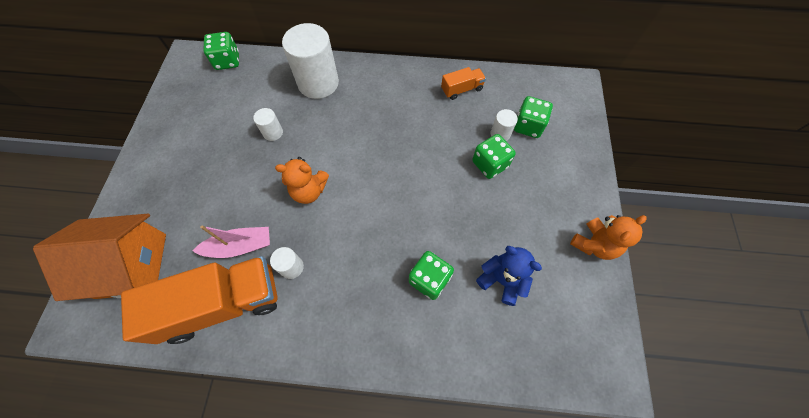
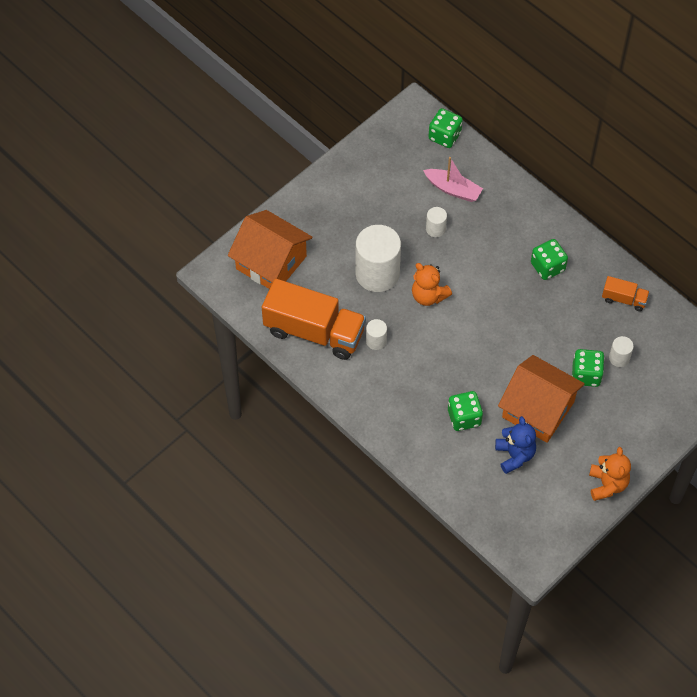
camera: 40 degrees right, 5 degrees down
(240, 246) = (351, 301): pink boat -> pink boat (453, 189)
(318, 83) = (505, 209): white cylinder -> white cylinder (377, 273)
(481, 221) = (538, 409): none -> orange house
(528, 126) = (649, 368): green dice -> green dice (547, 267)
(594, 244) = (607, 484): orange teddy bear -> orange teddy bear turned 90 degrees counterclockwise

